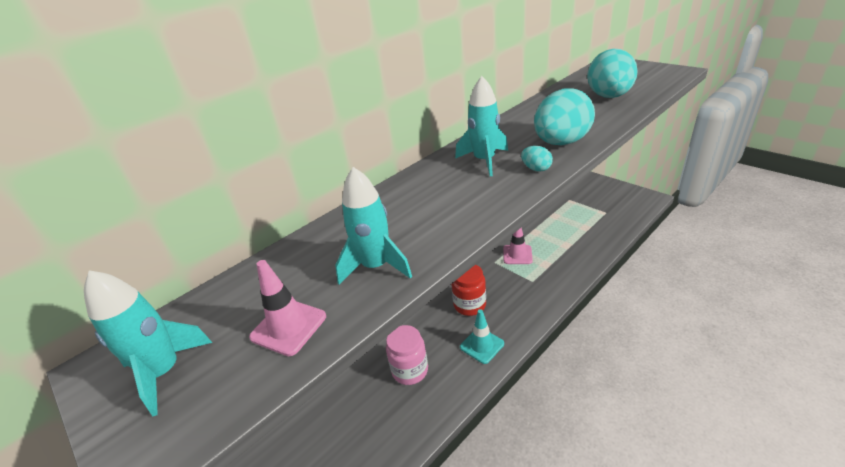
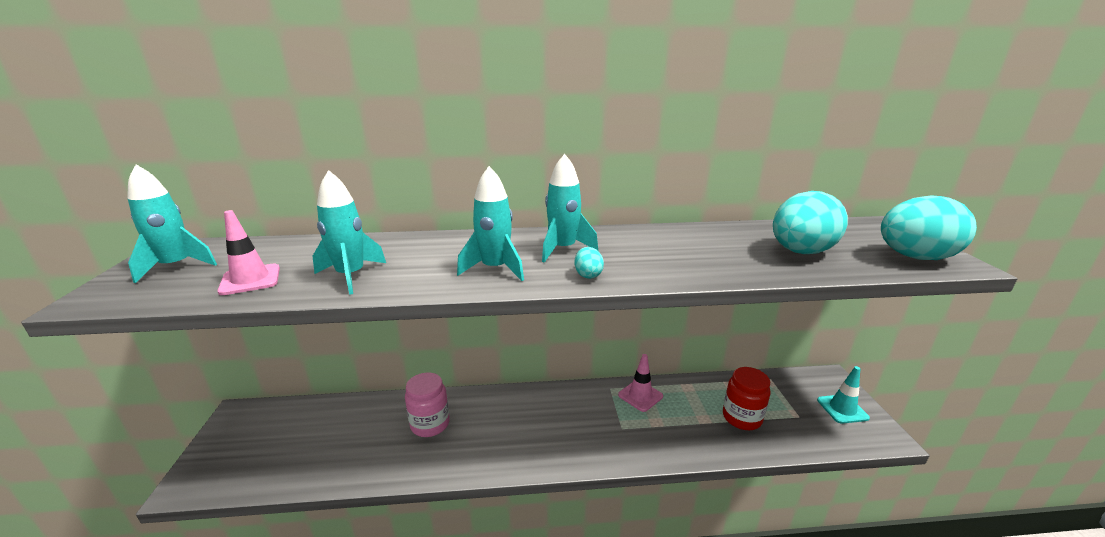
camera: 35 degrees right, 10 degrees down
(469, 305) = (539, 408): red jar -> red jar (741, 418)
(471, 198) = (495, 269): none -> turquoise rocket
(482, 345) = (503, 448): turquoise traffic cone -> turquoise traffic cone (842, 409)
(561, 143) = (657, 267): turquoise egg -> turquoise egg (914, 257)

